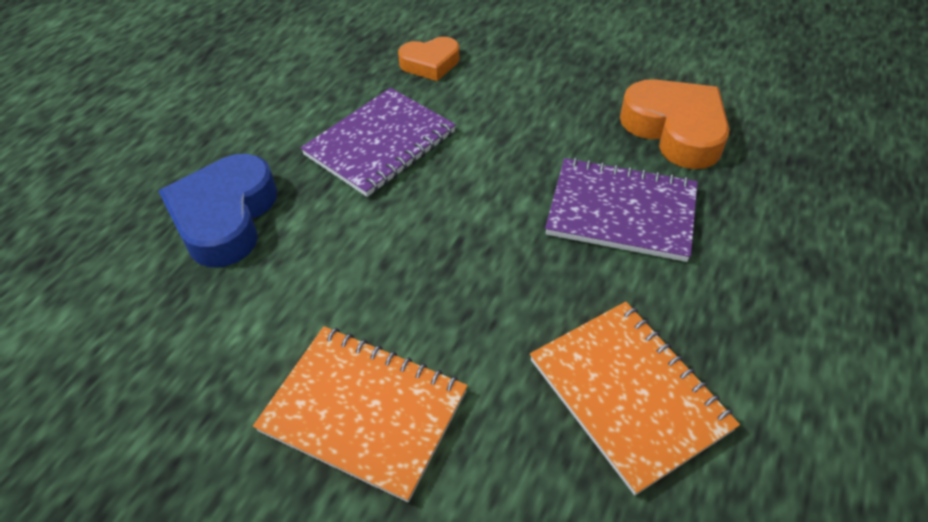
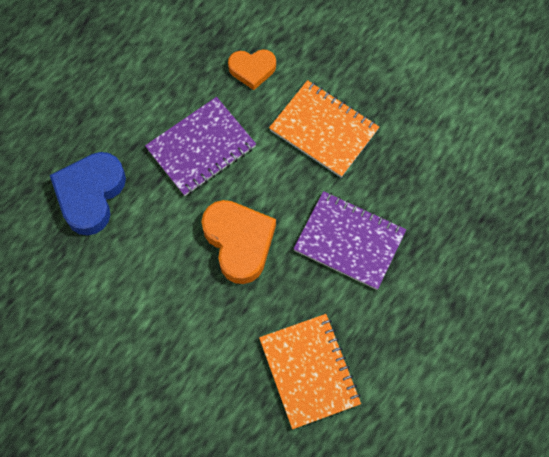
camera: 10 degrees right, 20 degrees up
(364, 411) = (160, 352): orange notebook -> orange notebook (323, 130)
(675, 130) = (413, 175): orange heart -> orange heart (239, 242)

